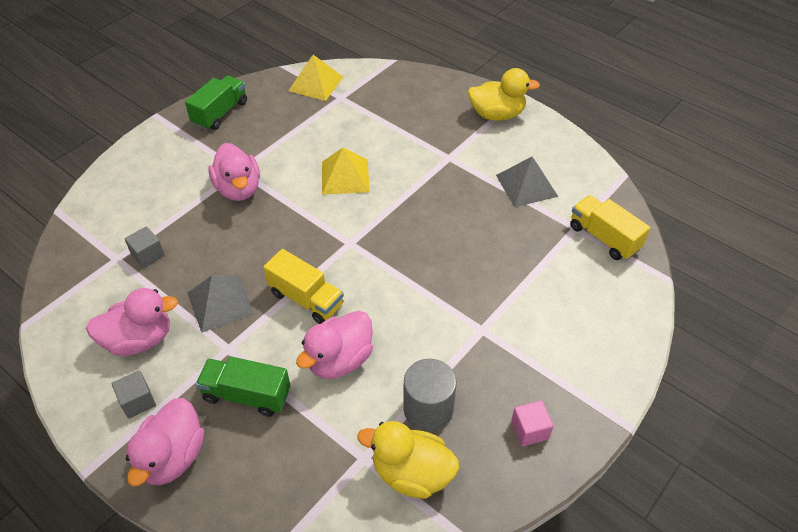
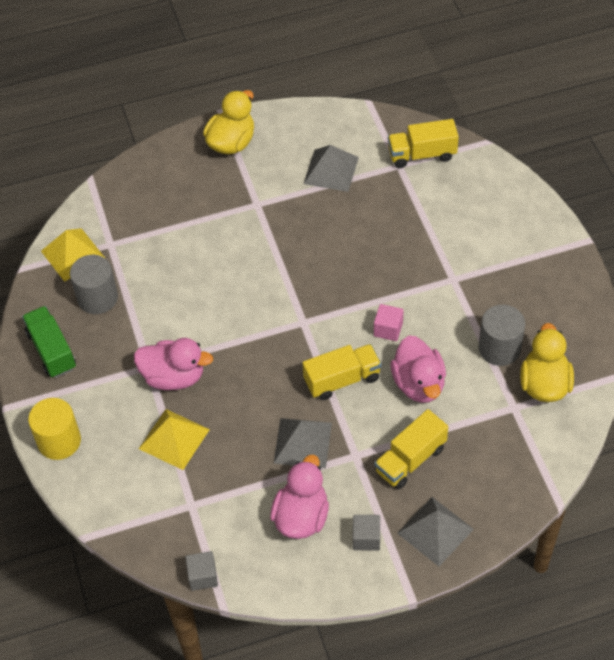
camera: 55 degrees left, 5 degrees up
(139, 155) = (59, 441): none -> yellow cylinder
(148, 255) = (205, 478): grey cube -> grey cube (203, 576)
(173, 457) = (435, 531): pink duck -> grey pyramid
(247, 395) = (410, 459): green truck -> yellow truck
(285, 114) = (97, 298): none -> grey cylinder
(345, 176) = (221, 289): yellow pyramid -> yellow pyramid (174, 439)
(411, 473) = (544, 384): yellow duck -> yellow duck turned 135 degrees clockwise
(529, 430) = (555, 297): pink cube -> pink cube (388, 329)

